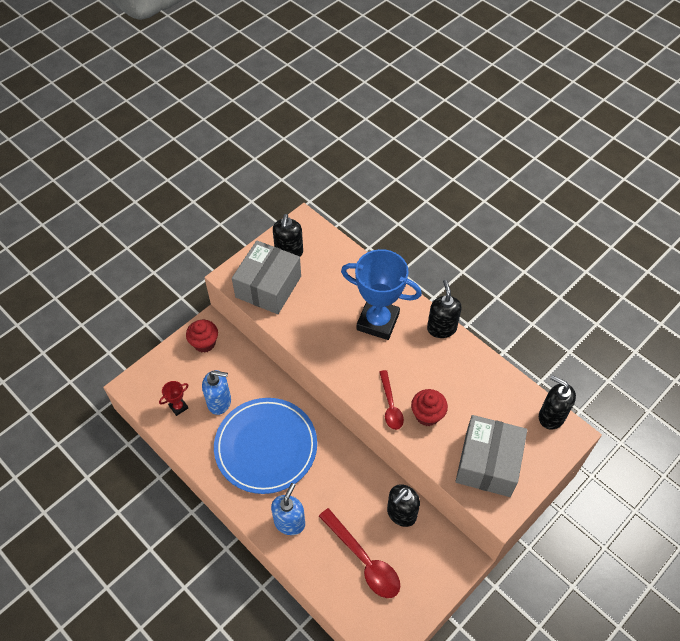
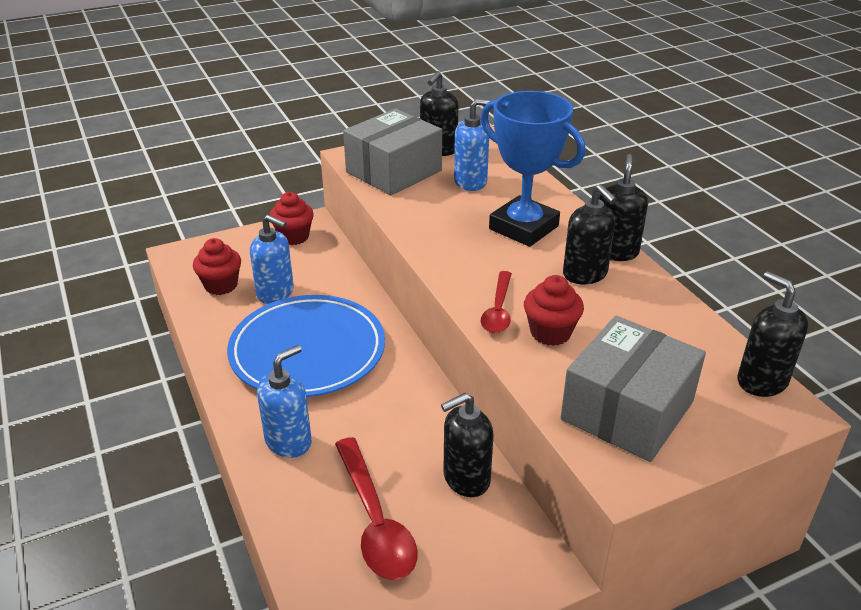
camera: 20 degrees right, 20 degrees down
(178, 407) = (221, 285): red trophy -> red cupcake
(325, 283) = (471, 182): none -> blue soap dispenser
(430, 356) = (585, 274): none -> black soap dispenser

